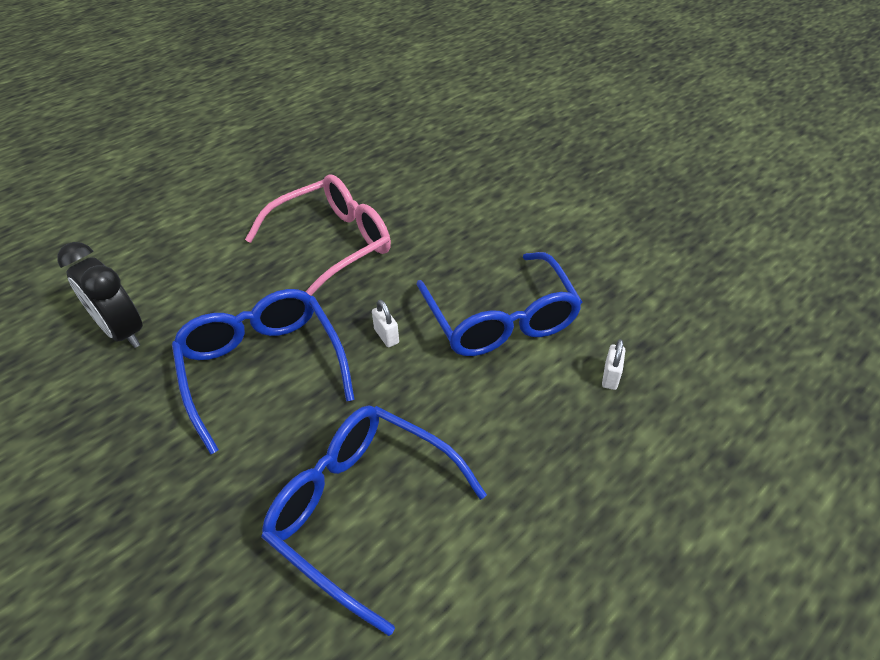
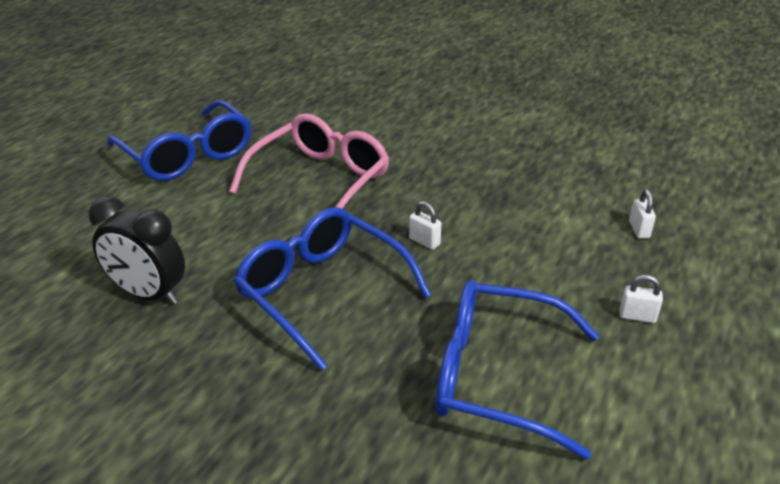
camera: 20 degrees left, 10 degrees down
(500, 319) = (518, 208): blue glasses -> blue glasses (187, 155)
(544, 482) = (637, 316): none -> white padlock

